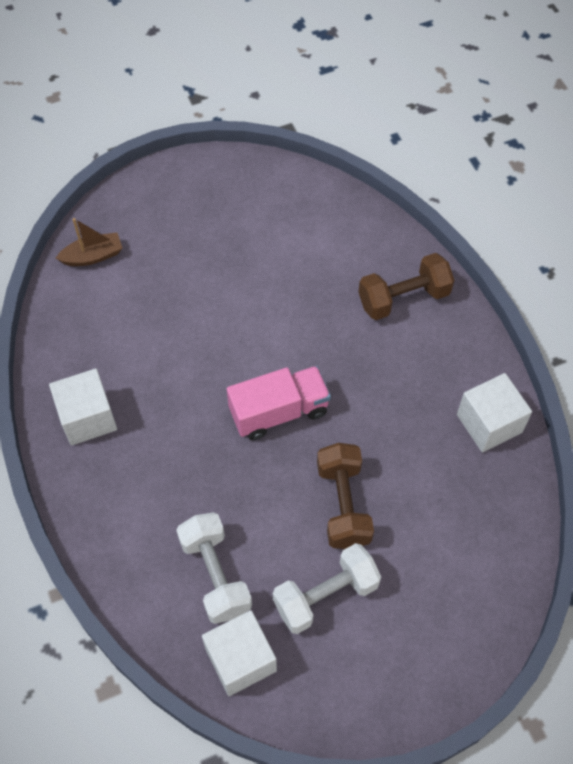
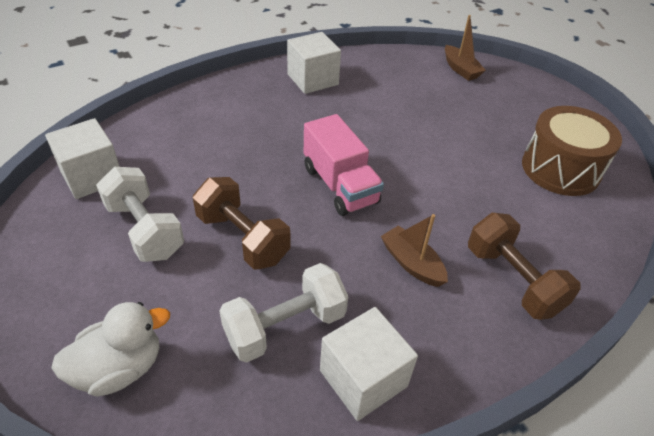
camera: 80 degrees right, 15 degrees down
(215, 575) = (173, 156): white dumbbell -> white dumbbell (285, 326)
(274, 218) = (560, 169): none -> brown drum
(343, 504) = (243, 238): brown dumbbell -> brown dumbbell turned 60 degrees clockwise
(382, 368) = (412, 263): none -> brown boat
(477, 601) = (120, 368): none -> white duck

